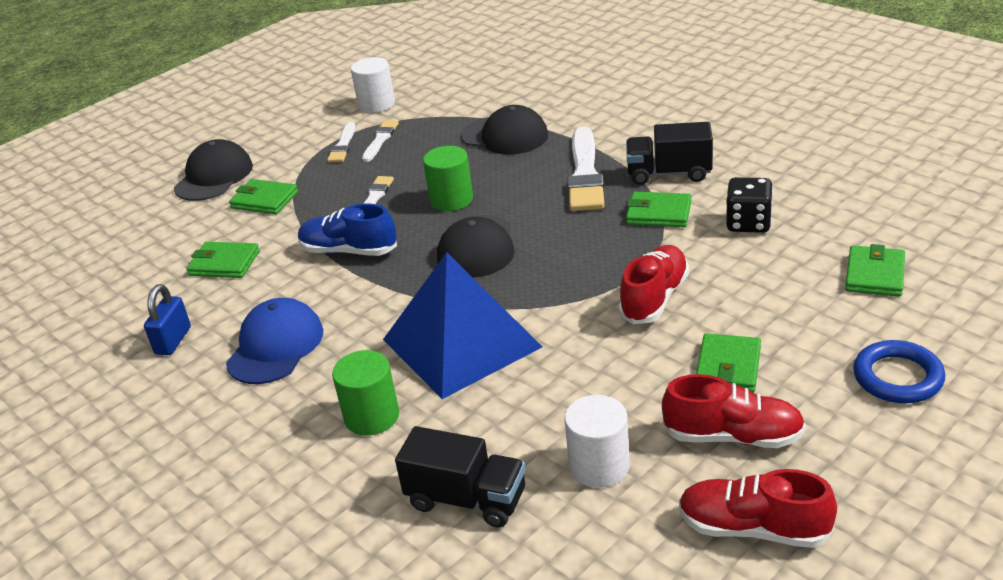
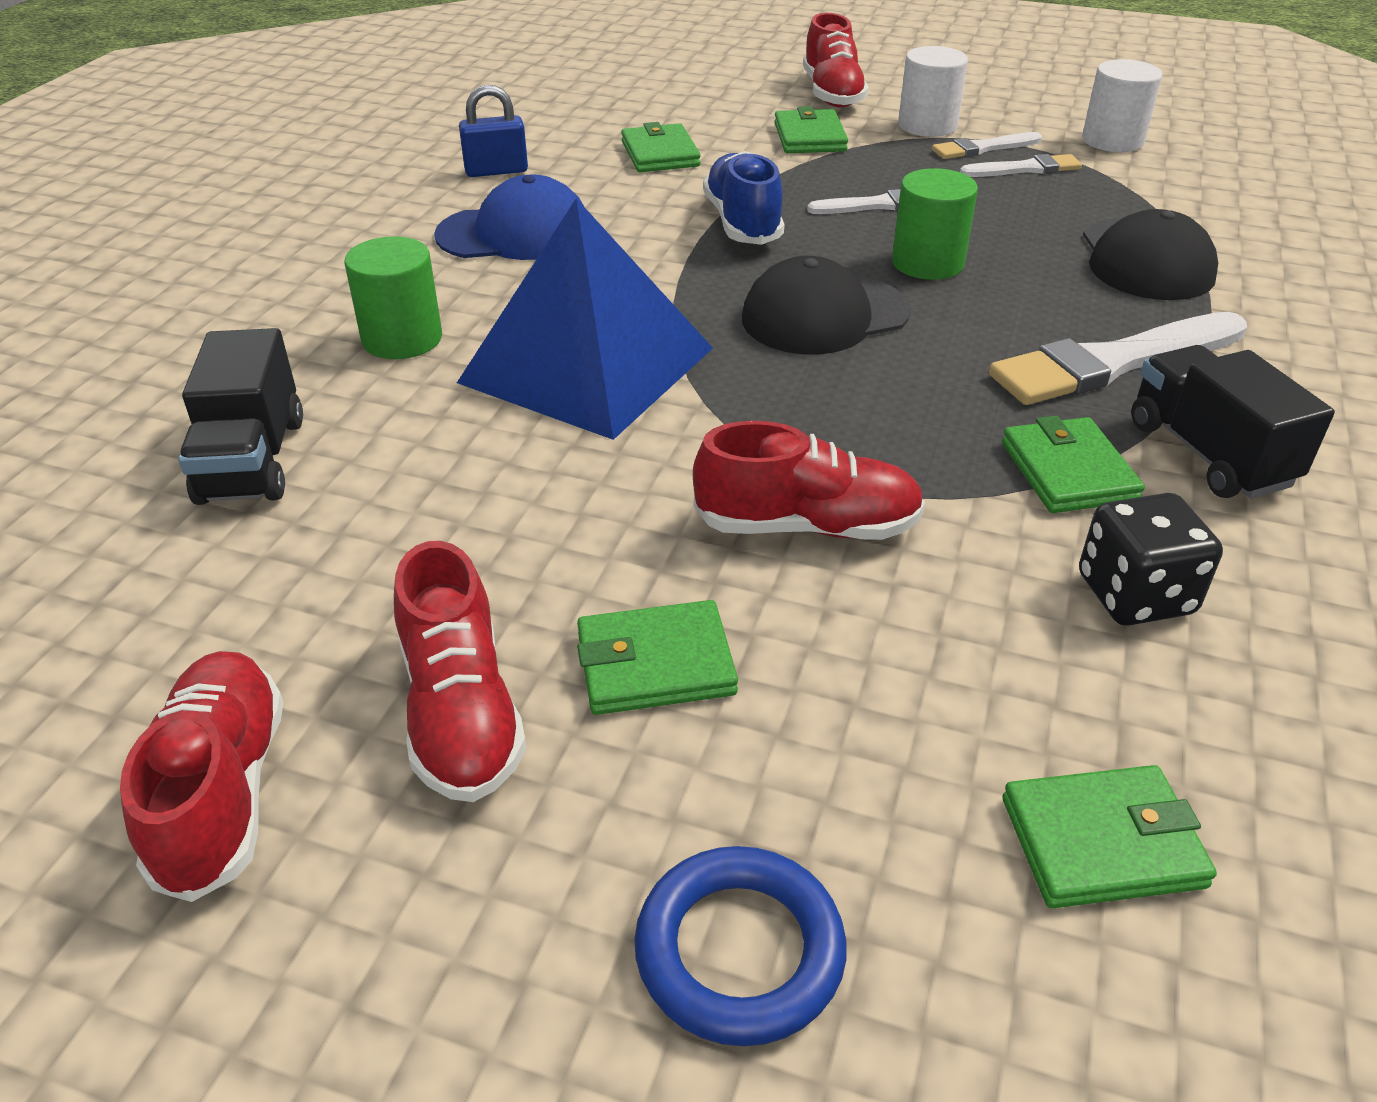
camera: 60 degrees right, 5 degrees up
(214, 177) = (832, 94): black cap -> red shoe
(599, 466) = (347, 568): white cylinder -> white cylinder (927, 125)

